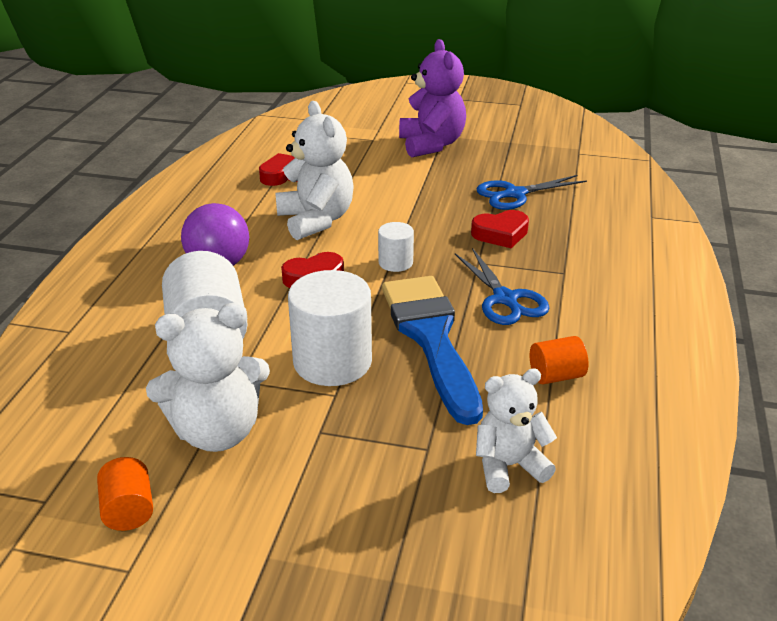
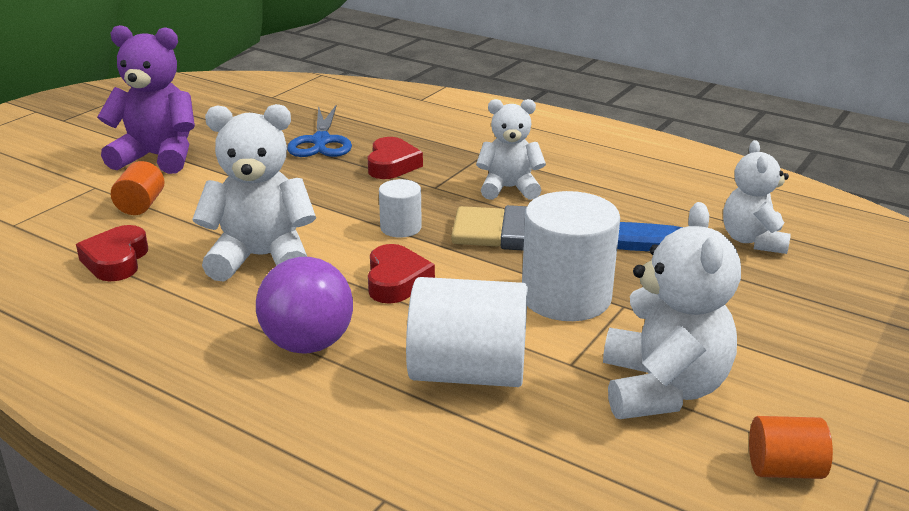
camera: 70 degrees left, 5 degrees down
(505, 299) = (509, 188): blue scissors -> white teddy bear
(556, 376) = (639, 194): orange cylinder -> orange cylinder (141, 205)

